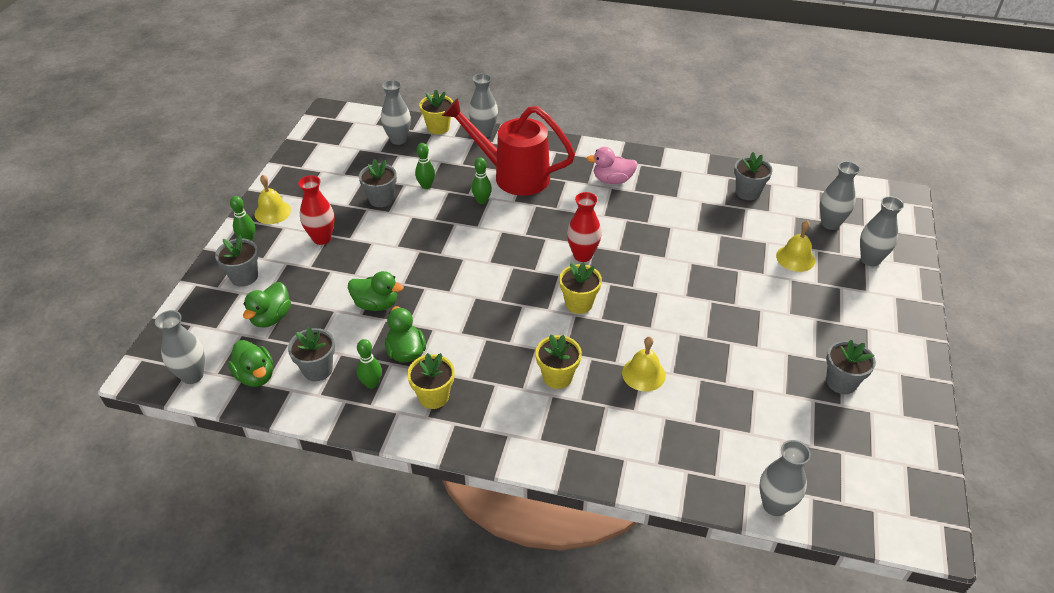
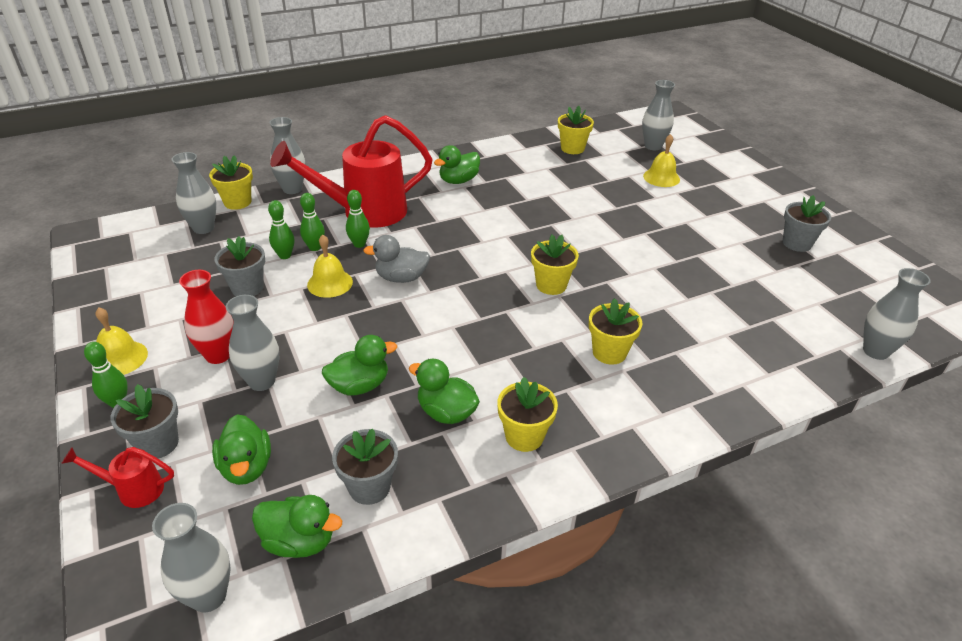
camera: 40 degrees left, 5 degrees down
(211, 296) = (133, 489): none -> red watering can
(371, 384) = (447, 464): green bowling pin -> green bowling pin (315, 247)
(481, 242) = (401, 278): none -> grey duck
(582, 255) = (506, 247): red vase -> none
(612, 180) = (458, 181): pink duck -> green duck
(643, 374) = (670, 311): yellow bell -> yellow bell (330, 283)
(747, 192) = (572, 148): grey flower pot -> yellow flower pot
(870, 260) = (707, 158): grey vase -> grey vase (262, 381)

